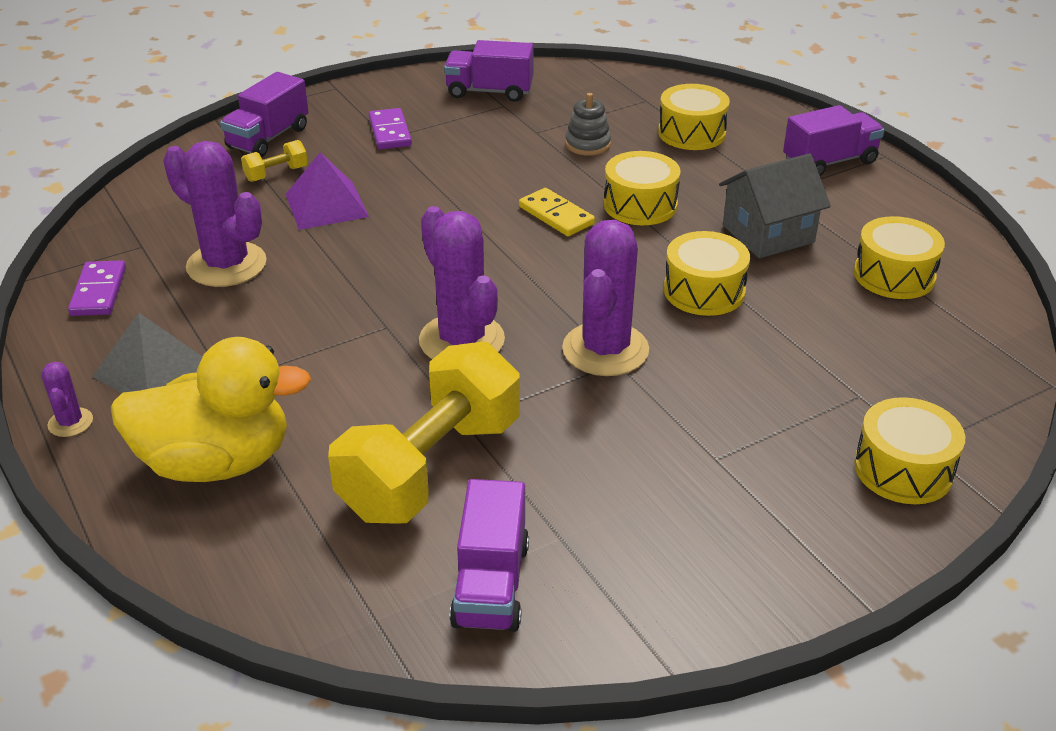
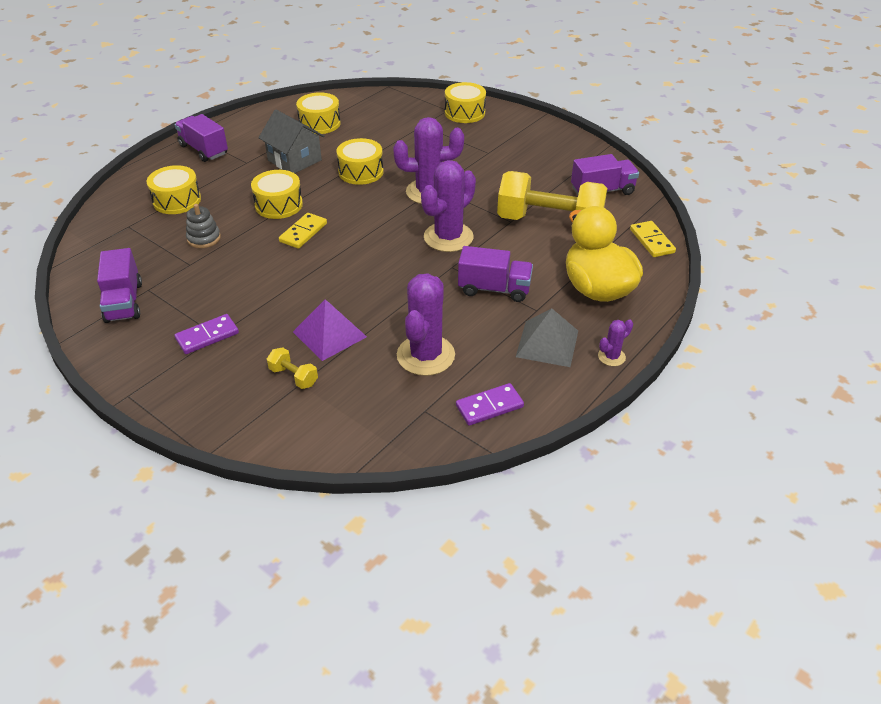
camera: 110 degrees left, 5 degrees up
(268, 138) = (235, 404): purple truck -> purple truck (494, 289)
(282, 591) = (652, 241): none -> yellow domino

